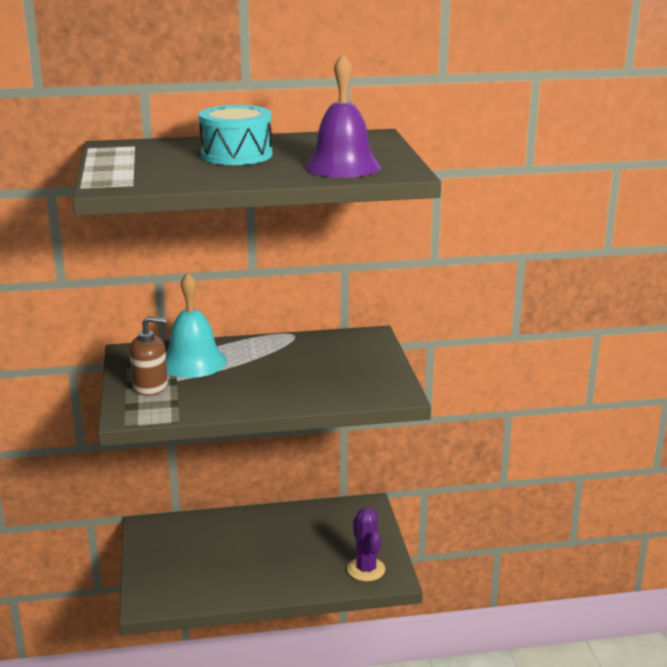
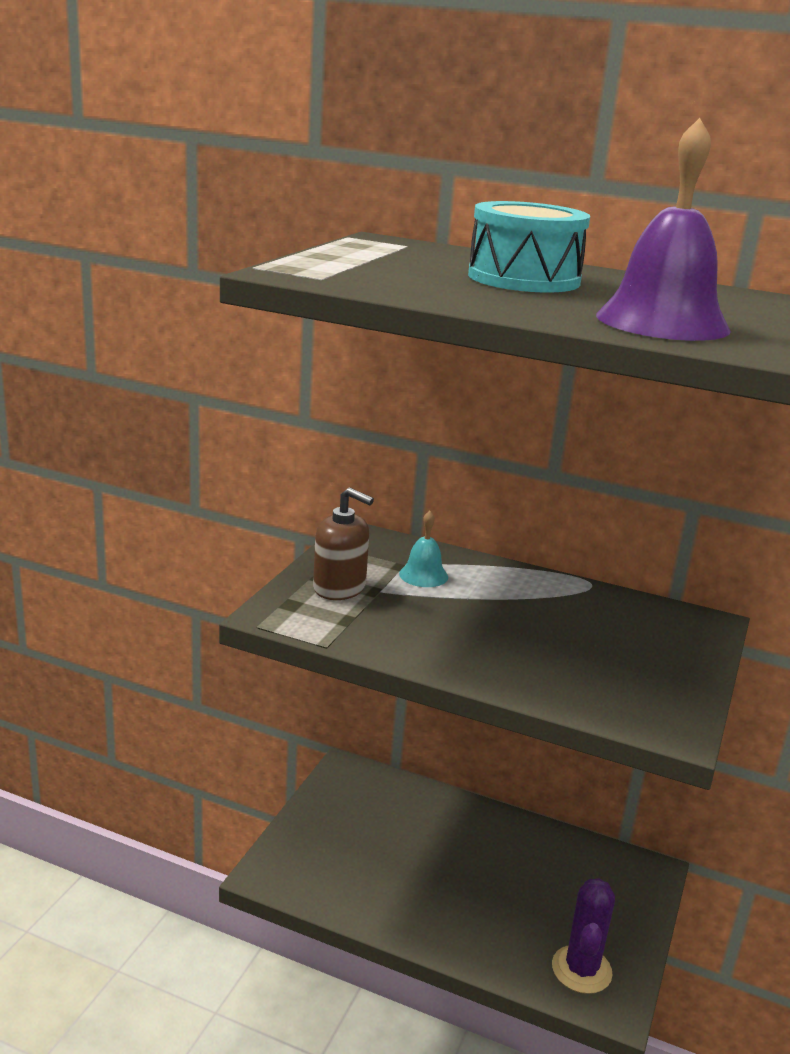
camera: 30 degrees right, 0 degrees up
(193, 362) = (423, 575): turquoise bell -> turquoise bell, size x0.51

